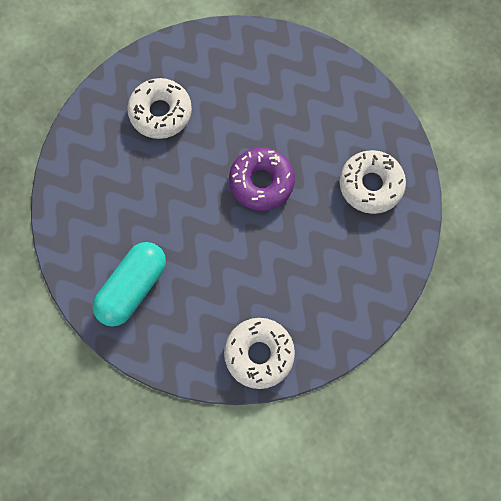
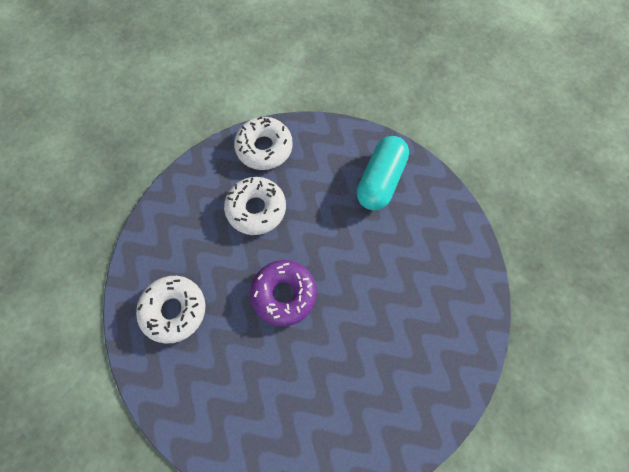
camera: 170 degrees right, 5 degrees down
(160, 113) = (403, 353): white donut -> white donut (256, 209)

